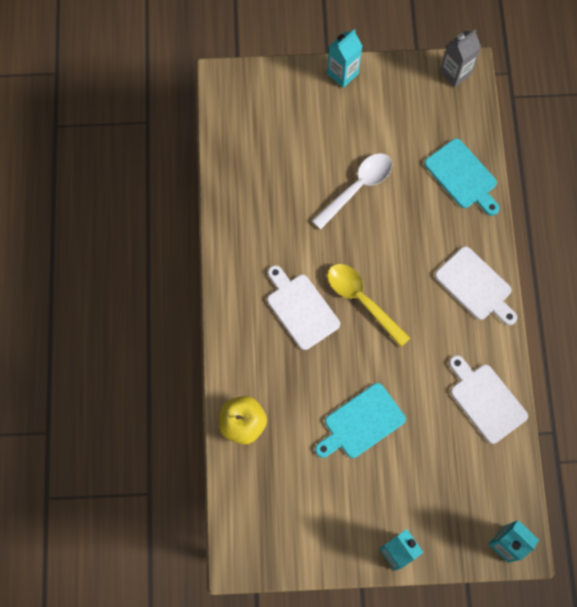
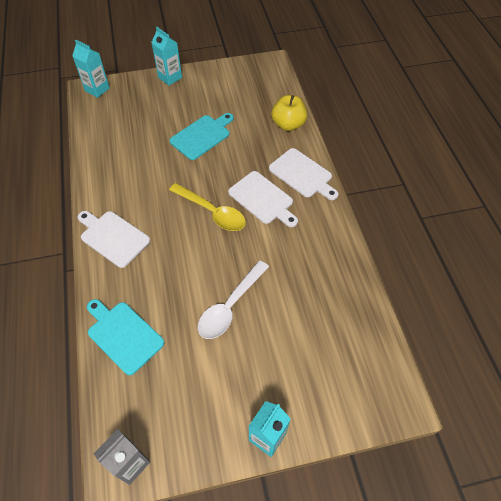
camera: 170 degrees right, 15 degrees down
(485, 400) = (107, 161): white cutting board -> white cutting board (302, 174)

